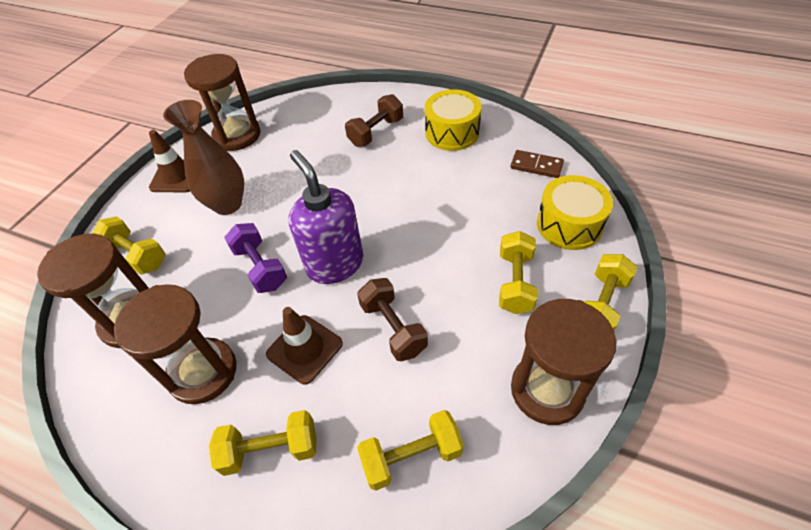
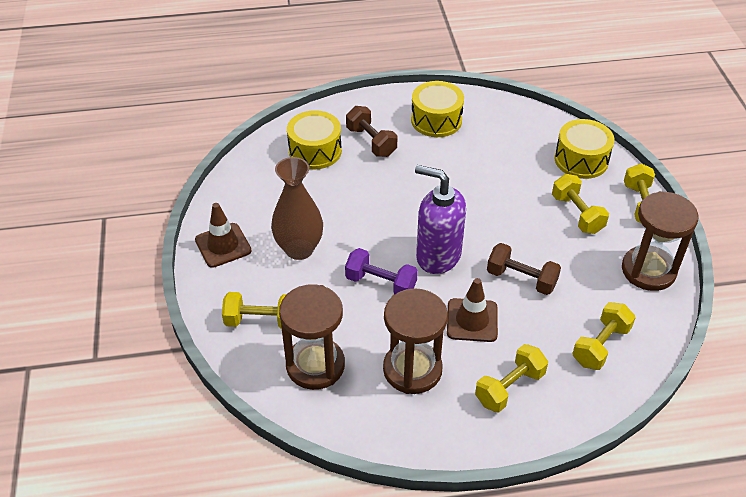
camera: 35 degrees left, 5 degrees down
(237, 135) = (242, 189): brown hourglass -> none
(322, 124) = (315, 151): none -> yellow drum
(376, 132) = (371, 142): brown dumbbell -> brown dumbbell turned 45 degrees counterclockwise
(536, 166) = (524, 124): brown domino -> none

